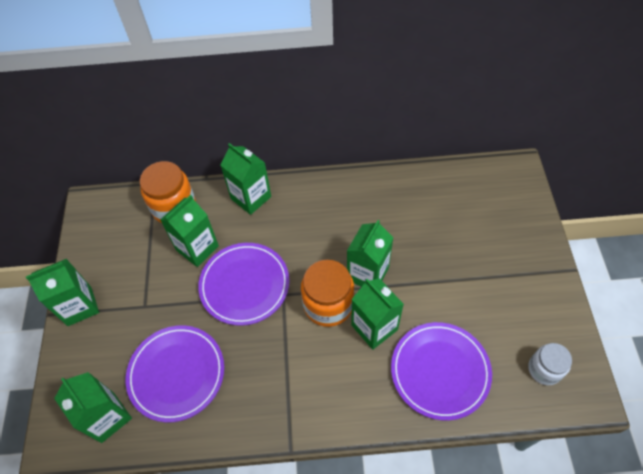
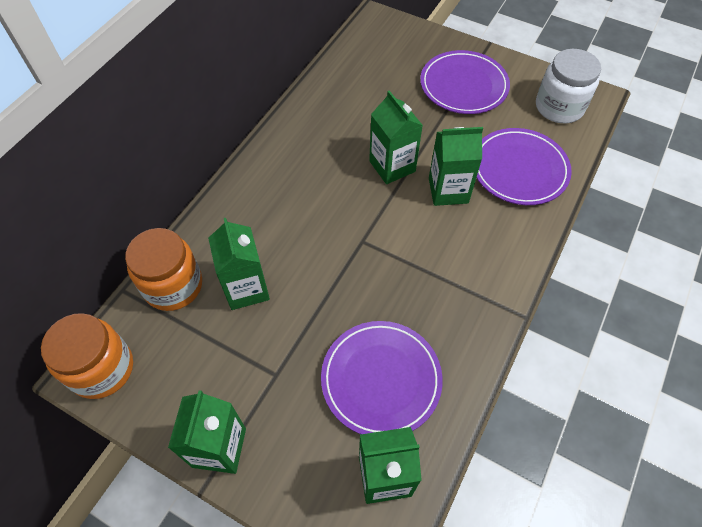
camera: 60 degrees left, 0 degrees up
(244, 285) = (326, 267): purple plate -> purple plate (463, 86)
(251, 197) = (228, 211): green carton -> none
(328, 304) = (400, 211): orange jar -> orange jar (102, 369)
(544, 369) = (559, 107): white jar -> white jar, size x1.61

